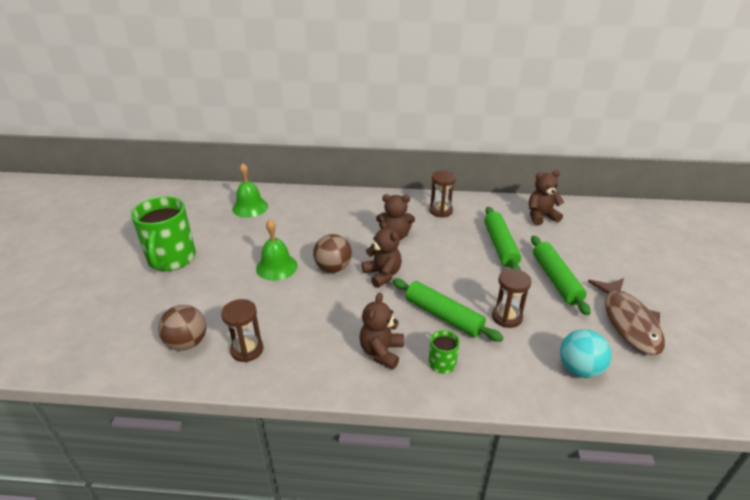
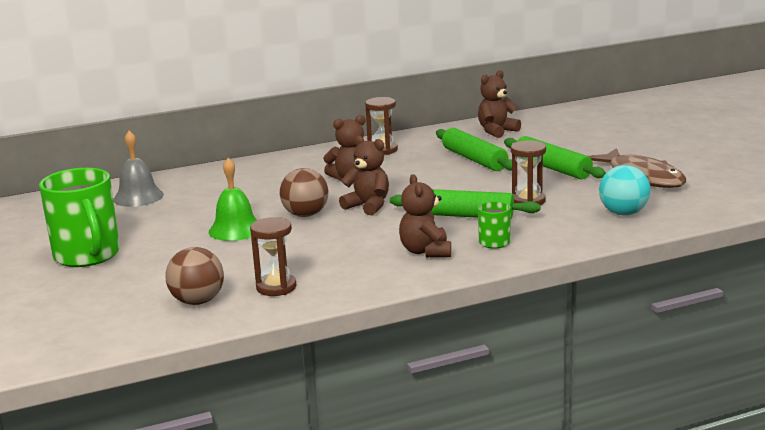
camera: 25 degrees left, 15 degrees down
(250, 207) = (138, 197): green bell -> grey bell

